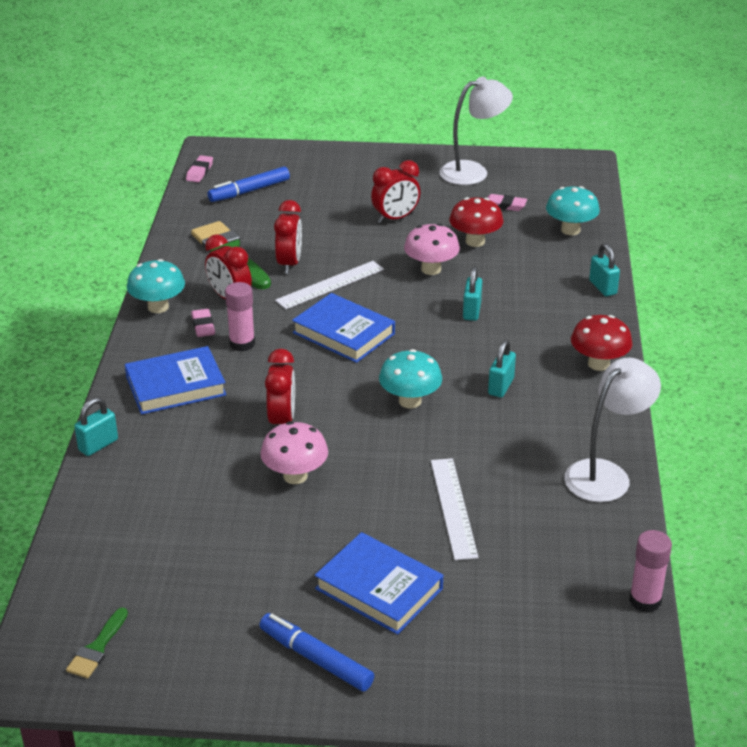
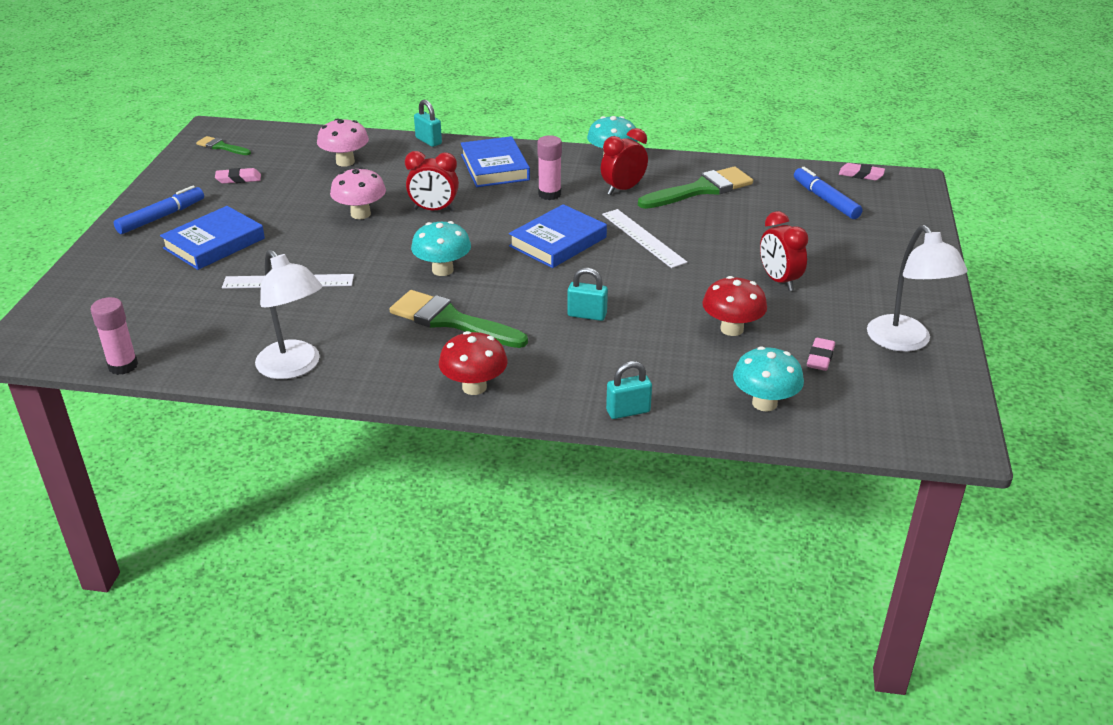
camera: 95 degrees right, 0 degrees up
(203, 326) = (579, 178): pink eraser -> pink eraser (238, 179)
(289, 264) = (682, 218): red clock -> none
(431, 269) = (671, 296): pink mushroom -> pink mushroom (345, 162)
(501, 386) = (451, 321): turquoise padlock -> green brush

